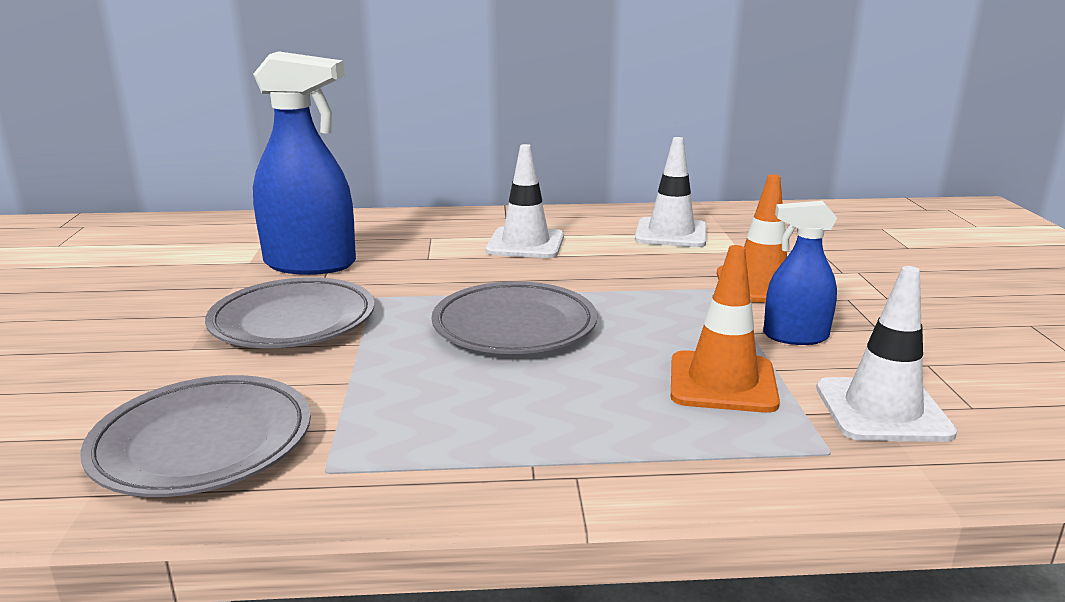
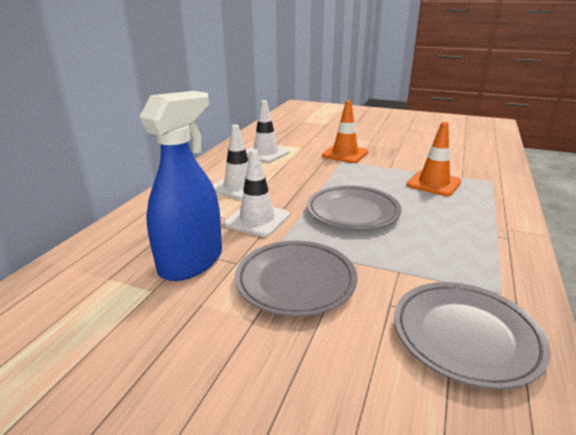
camera: 65 degrees left, 5 degrees up
(795, 336) = (398, 162): blue spray bottle -> none
(882, 410) = (463, 166): white traffic cone -> white traffic cone (257, 220)

